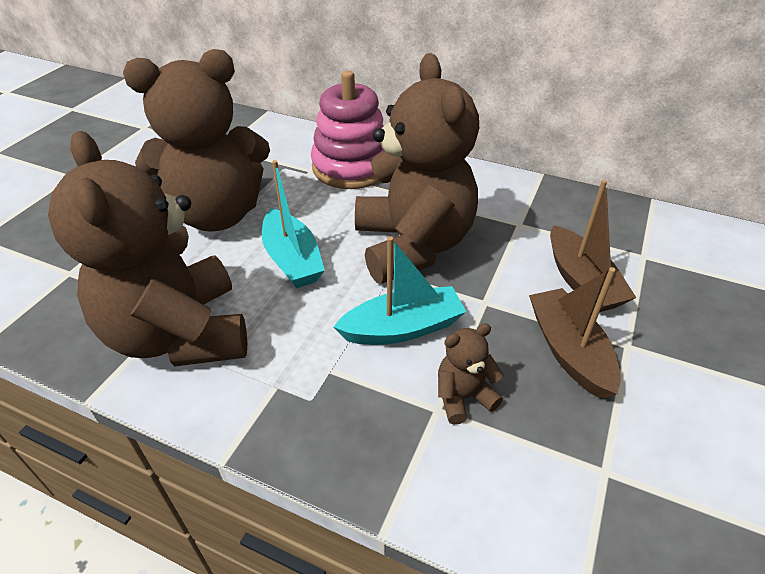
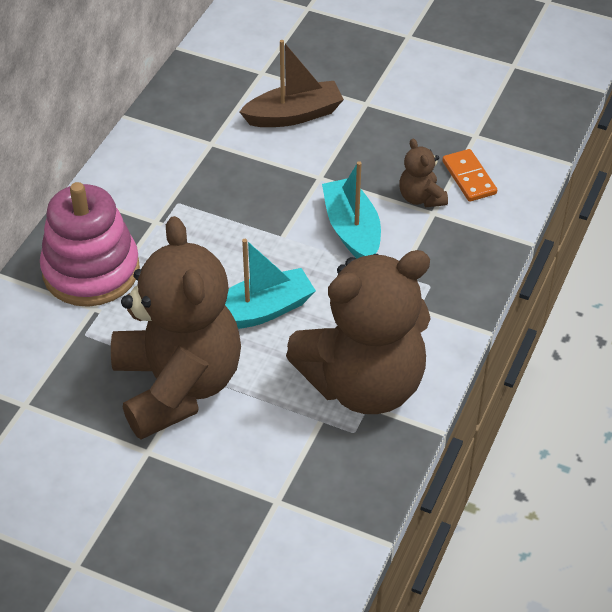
camera: 90 degrees left, 5 degrees up
(412, 246) = (241, 221): brown teddy bear -> none
(511, 456) = (469, 178): none -> orange domino
(569, 351) = (373, 135): brown boat -> none

